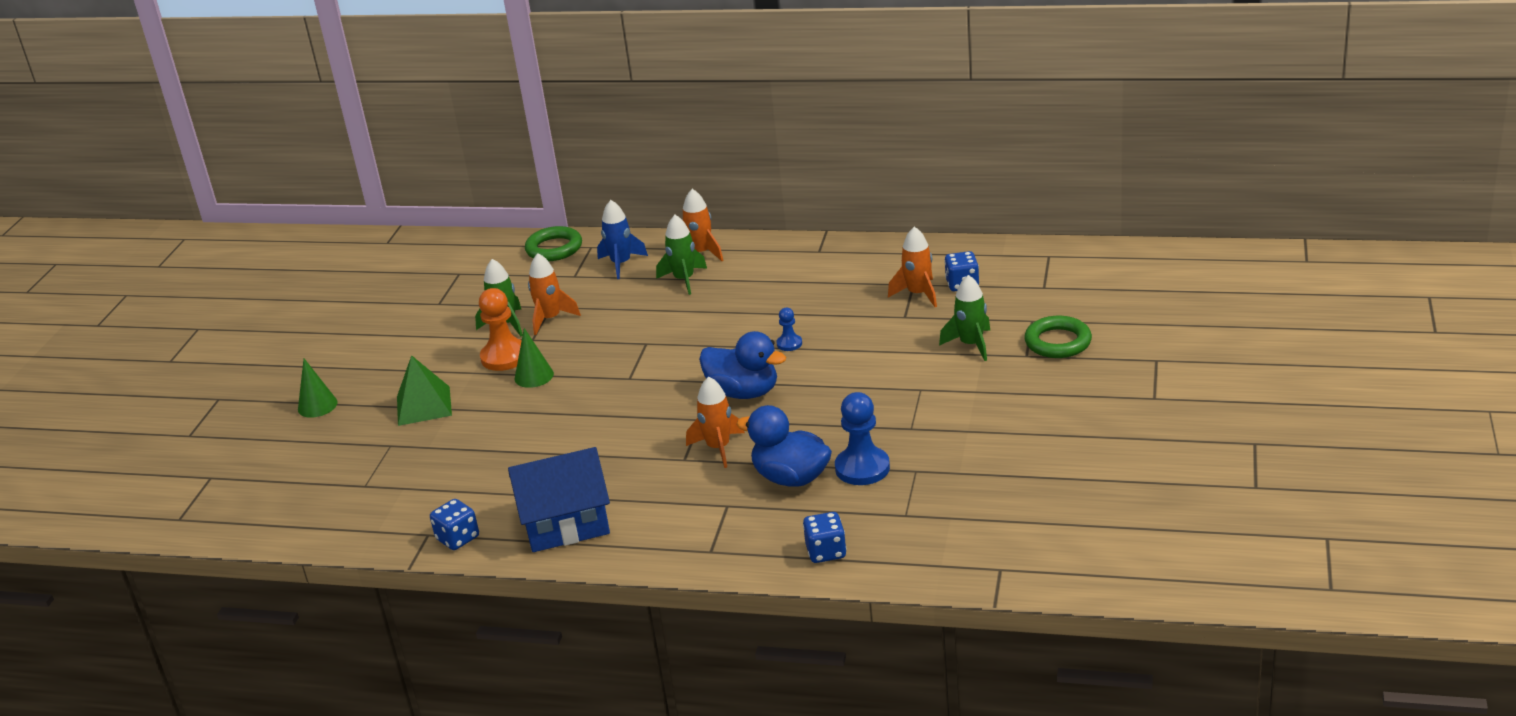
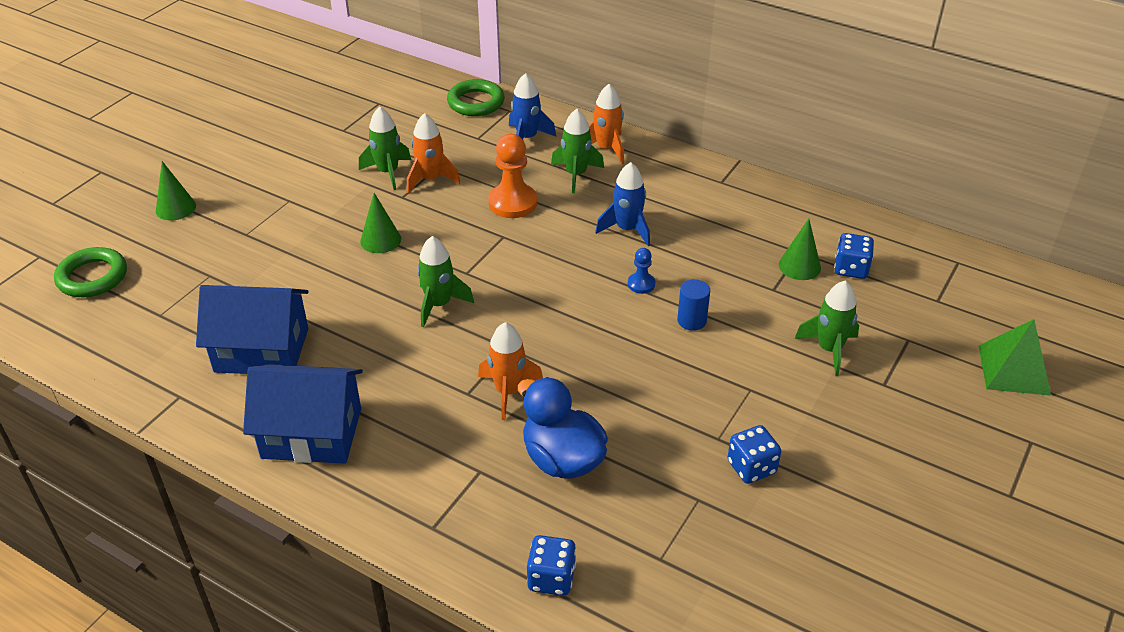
camera: 15 degrees right, 10 degrees up
(424, 405) = (265, 240): green pyramid -> green pyramid (1013, 370)
(458, 538) = (203, 412): blue dice -> blue dice (751, 467)
(479, 482) = (262, 350): none -> blue house
(505, 357) = (367, 209): orange pawn -> orange pawn (513, 203)
(619, 407) = (439, 304): none -> green rocket
(743, 392) = (567, 329): blue duck -> none
(754, 308) = (627, 229): none -> blue rocket
(847, 357) = (691, 321): none -> blue cylinder
(862, 468) = (643, 474): blue pawn -> none
(918, 294) = (799, 266): orange rocket -> green cone
(1058, 342) = (926, 378): green ring -> green ring (92, 277)

